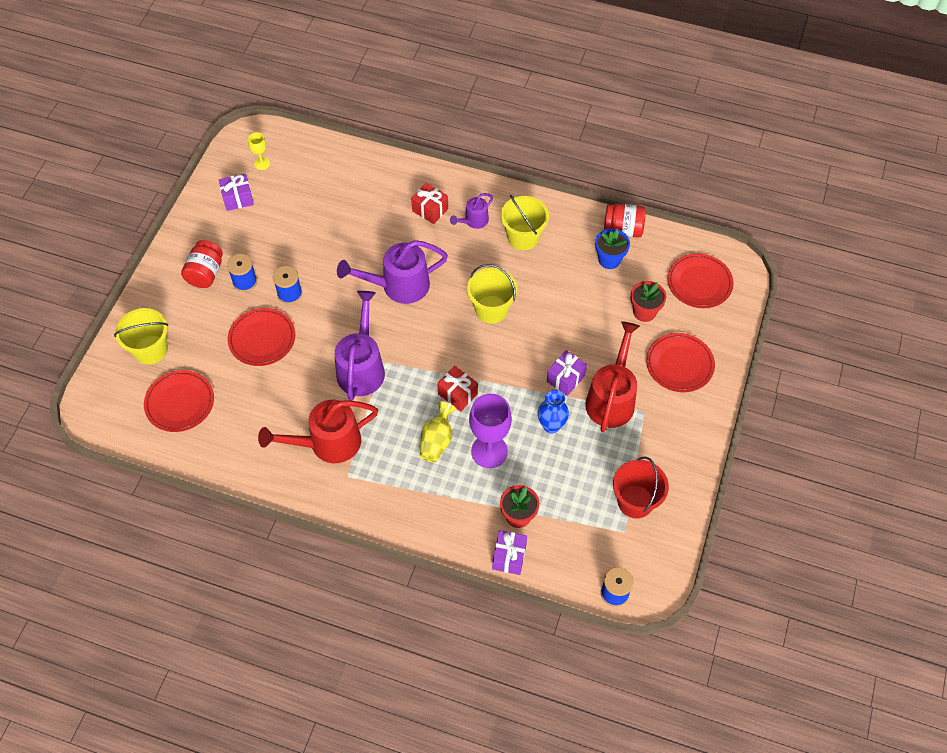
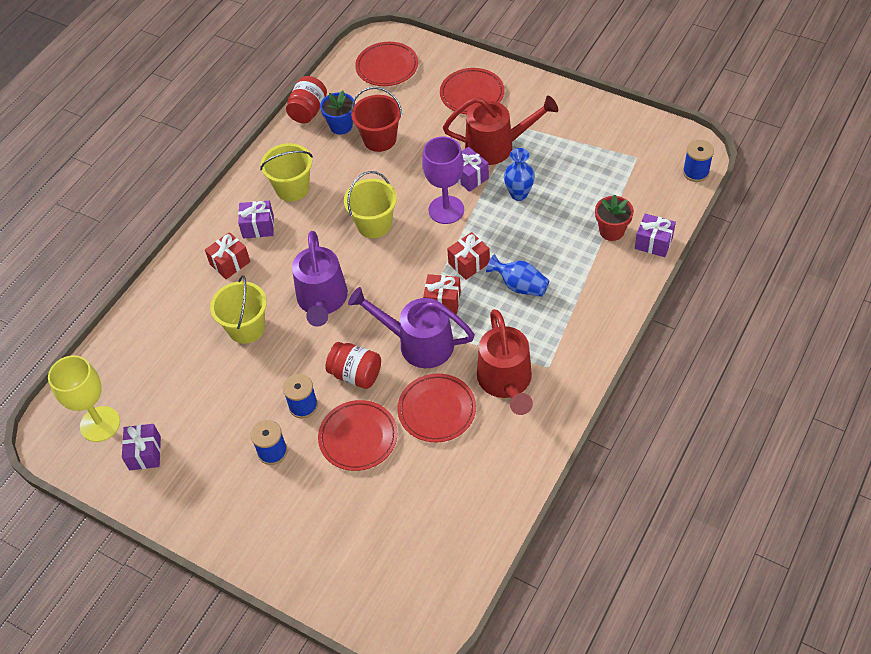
camera: 75 degrees left, 5 degrees down
(150, 350) = (343, 560): yellow bucket -> yellow bucket (246, 328)
(180, 403) = (426, 529): red plate -> red plate (437, 410)
(205, 273) = (247, 494): red jar -> red jar (355, 374)
(262, 163) = (100, 424): yellow goblet -> yellow goblet, size x2.01
(410, 379) = (442, 301): none -> red gift
(437, 441) = (520, 286): yellow vase -> blue vase
(473, 221) = (258, 227): purple watering can -> purple gift
(489, 451) = (539, 245): purple goblet -> purple goblet (446, 210)
(611, 398) = (497, 146): red watering can -> red watering can turned 150 degrees clockwise
(635, 501) = (607, 145): red bucket -> red bucket (380, 139)
(644, 312) = (408, 109): red flower pot -> none

